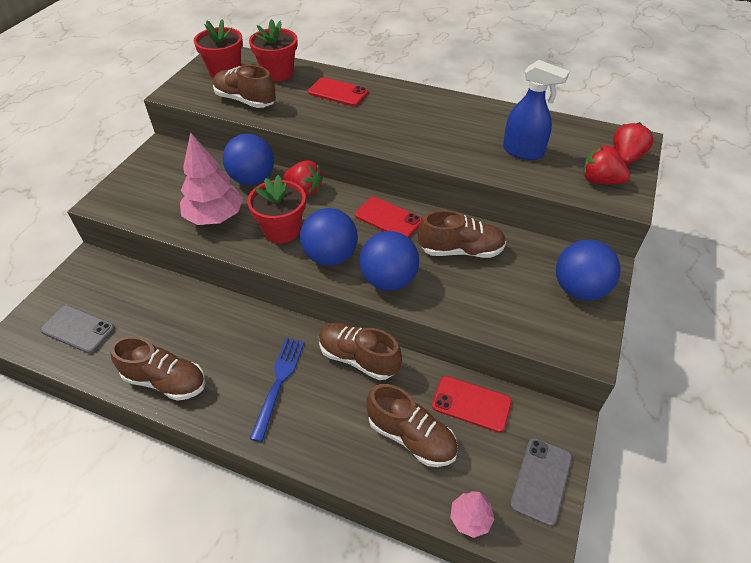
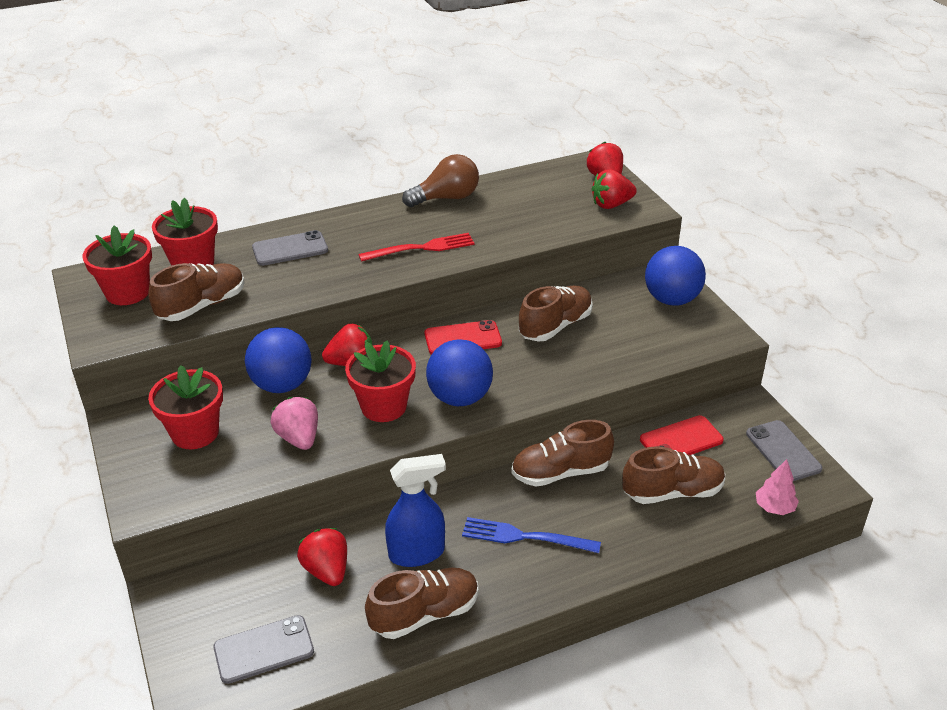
camera: 45 degrees left, 10 degrees down
(161, 310) = (327, 570): none -> red strawberry
(177, 178) = (195, 433): none -> red flower pot
(215, 217) = (299, 438): pink tree -> pink strawberry
(245, 100) = (202, 306): brown shoe -> brown shoe turned 150 degrees clockwise
(279, 382) = (524, 537): blue fork -> blue fork turned 45 degrees counterclockwise
(338, 92) = (290, 249): red phone -> grey phone
(388, 280) = (533, 383): blue ball -> none
(414, 135) = (422, 248): none -> red fork
(481, 110) = (446, 198): none -> brown light bulb
(523, 151) = (528, 213): blue spray bottle -> blue spray bottle (417, 553)

